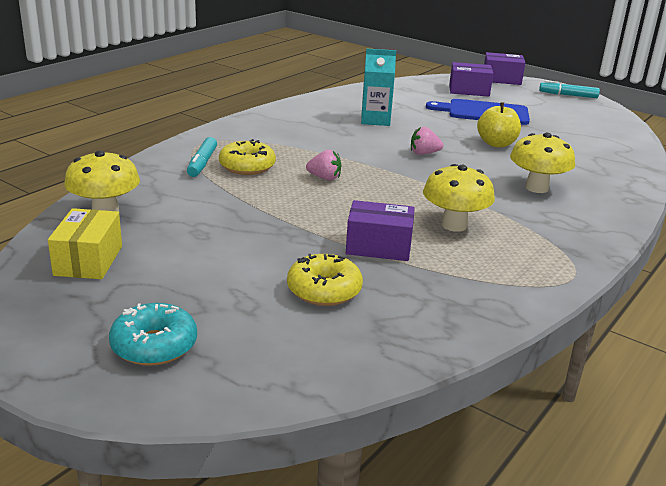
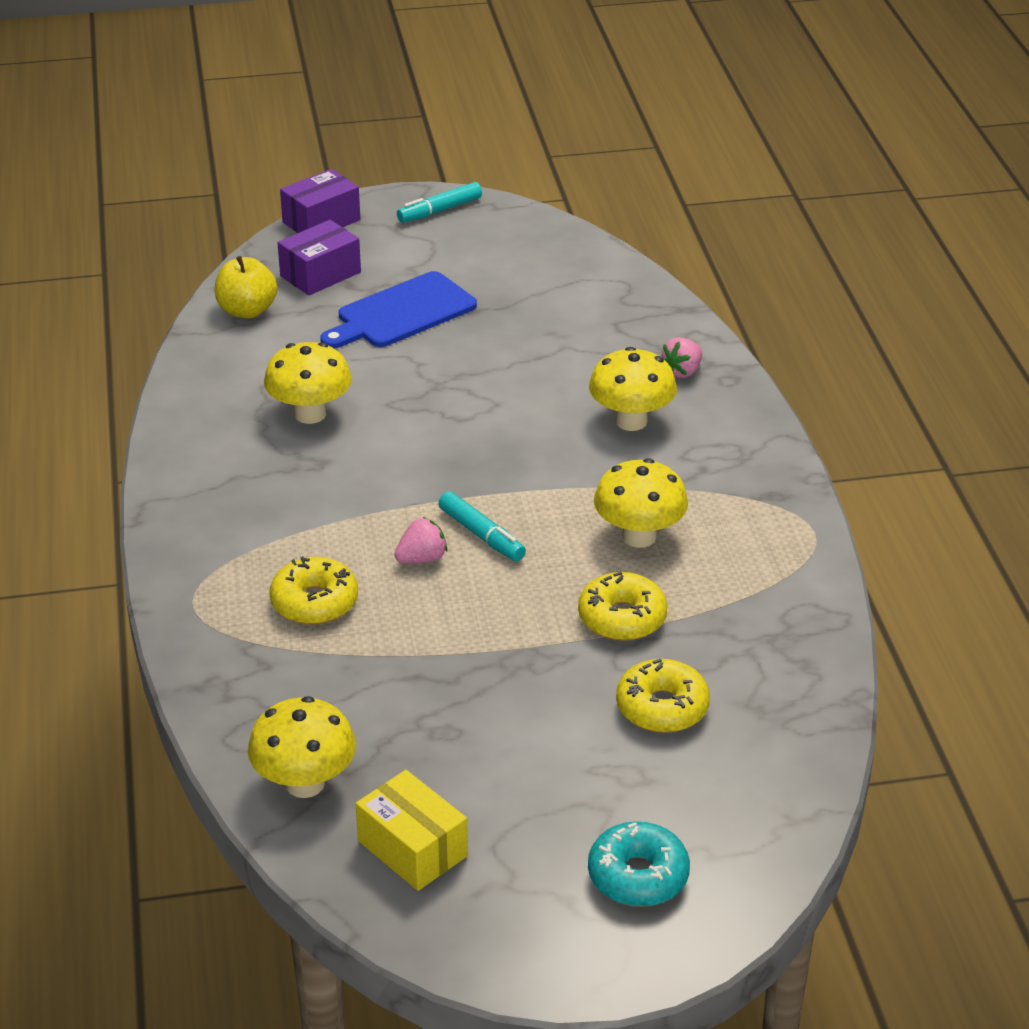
camera: 45 degrees left, 10 degrees up
(202, 163) = (258, 635): turquoise marker -> turquoise marker (481, 535)
(375, 120) = (310, 414): turquoise carton -> yellow mushroom
(378, 247) = (622, 618): purple box -> yellow donut
(424, 153) = (453, 441): pink strawberry -> pink strawberry (682, 371)
(496, 144) = (497, 369): yellow apple -> yellow apple (247, 311)

